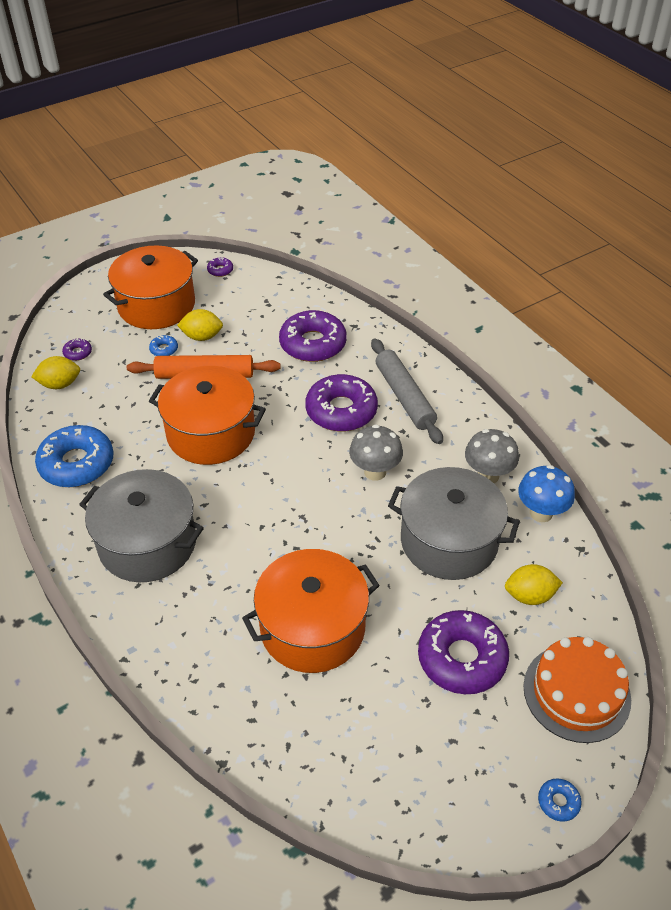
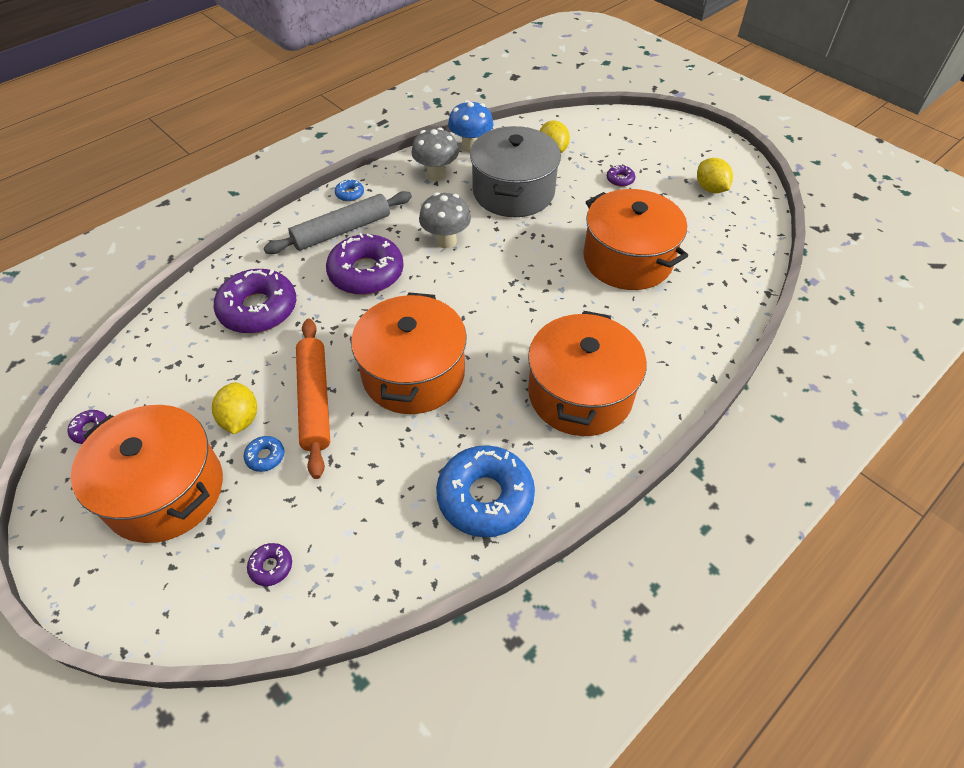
camera: 100 degrees left, 5 degrees up
(60, 384) = (341, 568): yellow lemon -> yellow lemon (710, 189)
(147, 543) = (580, 394): grey pot -> orange pot
(462, 658) = (620, 179): purple donut -> purple donut, size x0.42
(558, 802) = (703, 137): blue donut -> blue donut (350, 194)
(576, 692) = (623, 130): orange cake -> none

